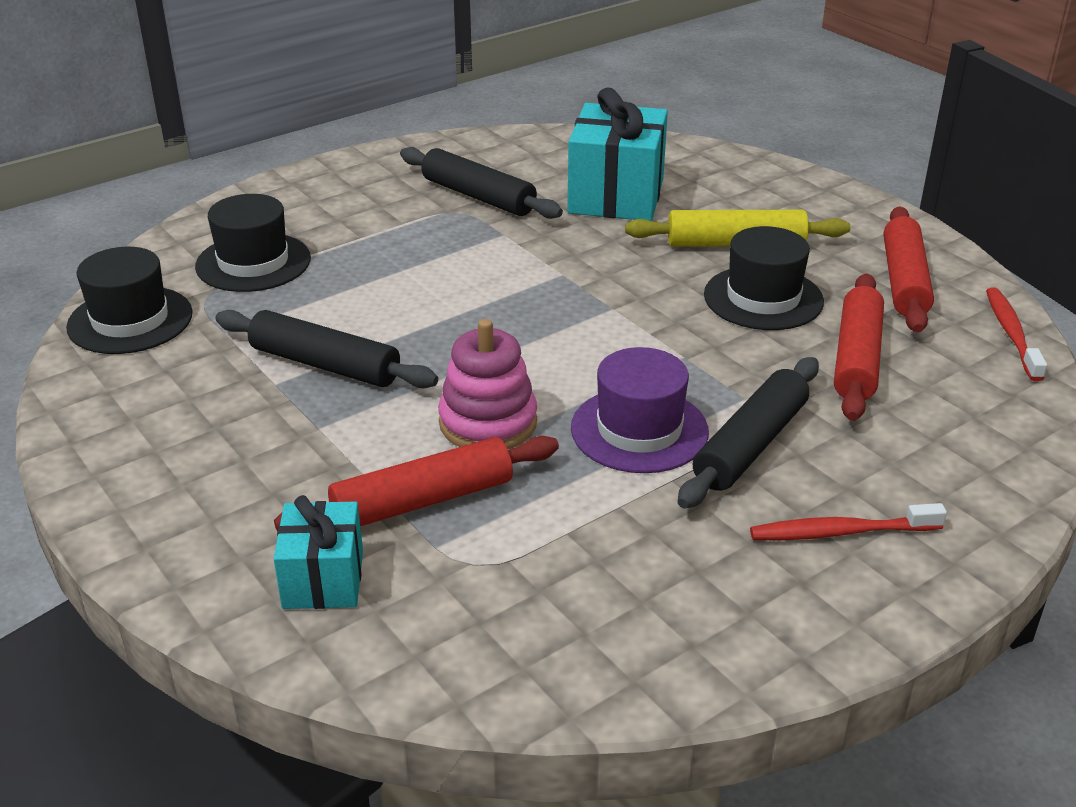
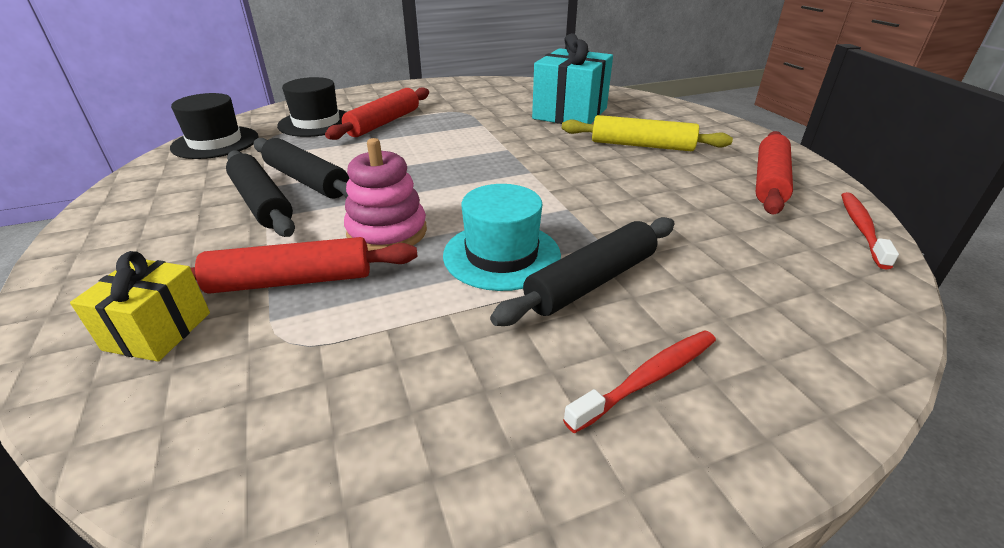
camera: 15 degrees right, 0 degrees up
(323, 579) = (158, 331): turquoise gift -> yellow gift
(478, 196) = (480, 105): black rolling pin -> black rolling pin (262, 203)
(639, 430) = (501, 255): purple hat -> turquoise hat
(763, 298) = (649, 179): black hat -> none
(841, 532) = (648, 378): red toothbrush -> red toothbrush turned 135 degrees clockwise
(856, 358) = (712, 228): red rolling pin -> red rolling pin (383, 123)

